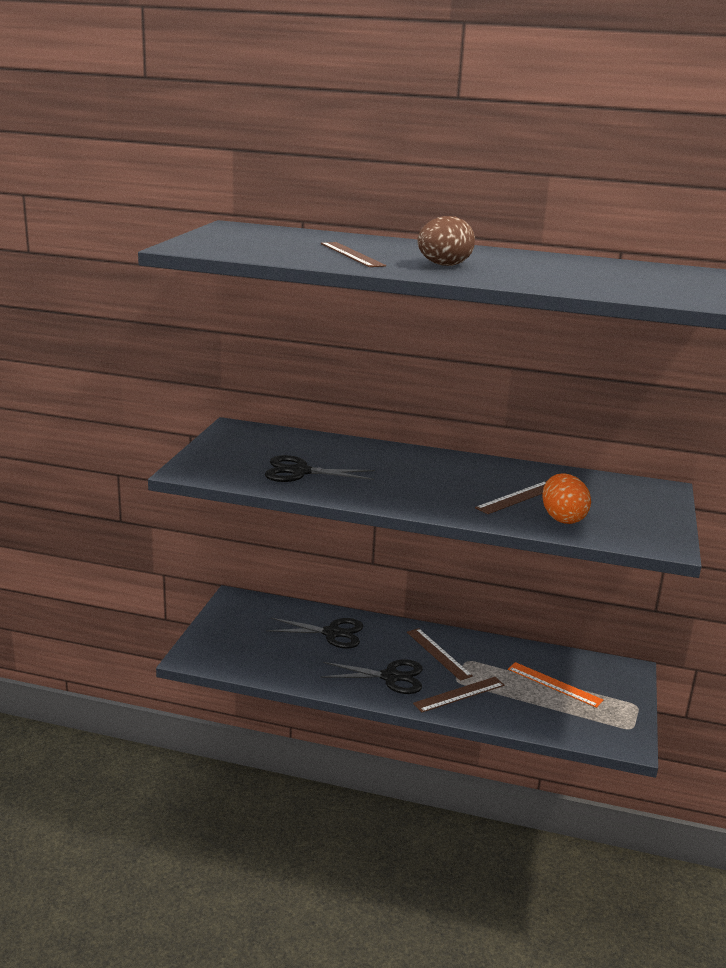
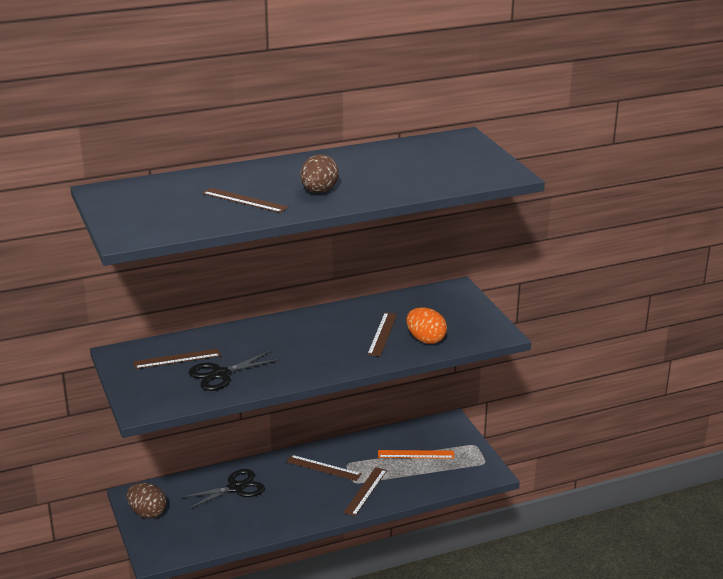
camera: 35 degrees left, 5 degrees up
(229, 618) = (147, 513): none -> brown egg
(279, 447) = (177, 359): none -> brown ruler
(390, 677) = (310, 501): black scissors -> none

